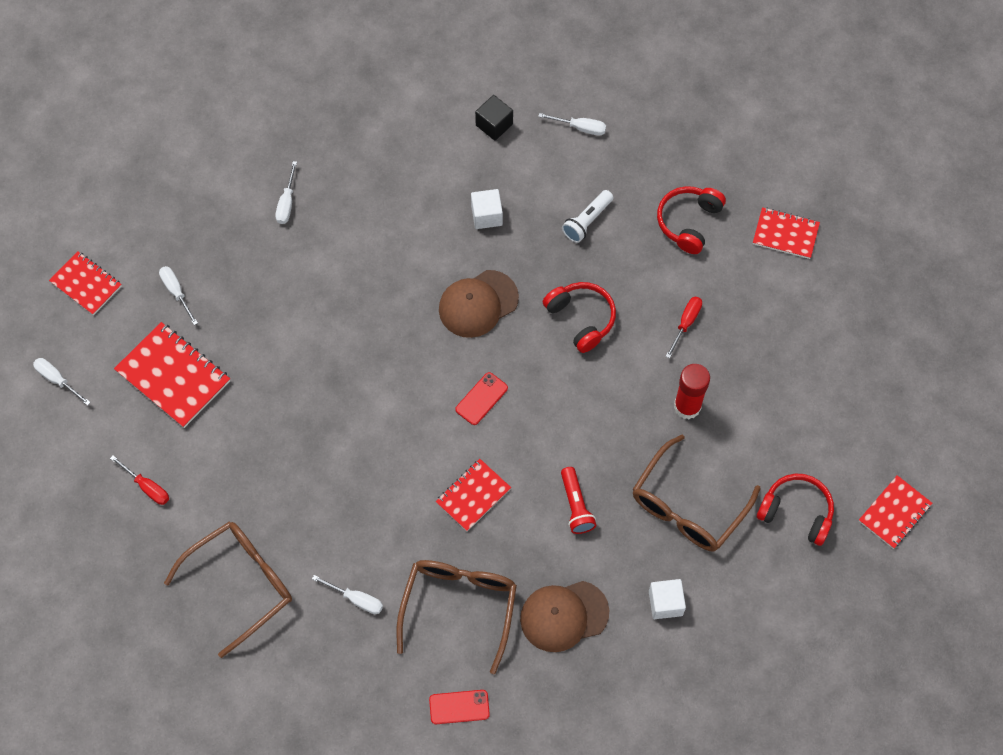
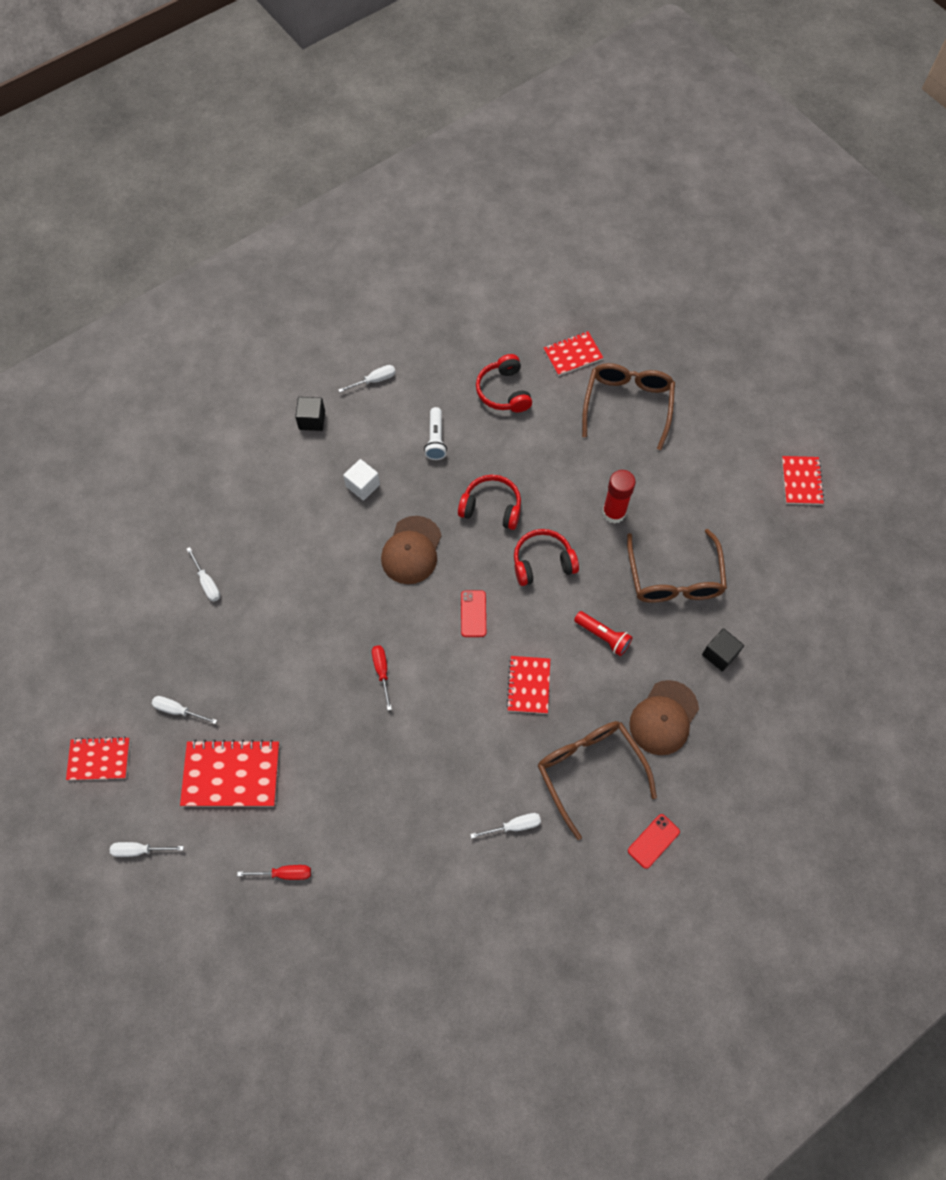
camera: 40 degrees left, 0 degrees up
(241, 584) = (421, 886): brown glasses -> brown glasses (627, 405)
(665, 603) = (720, 654): white cube -> black cube
(686, 323) = (562, 459): red screwdriver -> red screwdriver (382, 672)
(796, 512) = (744, 528): red headphones -> red headphones (542, 562)

